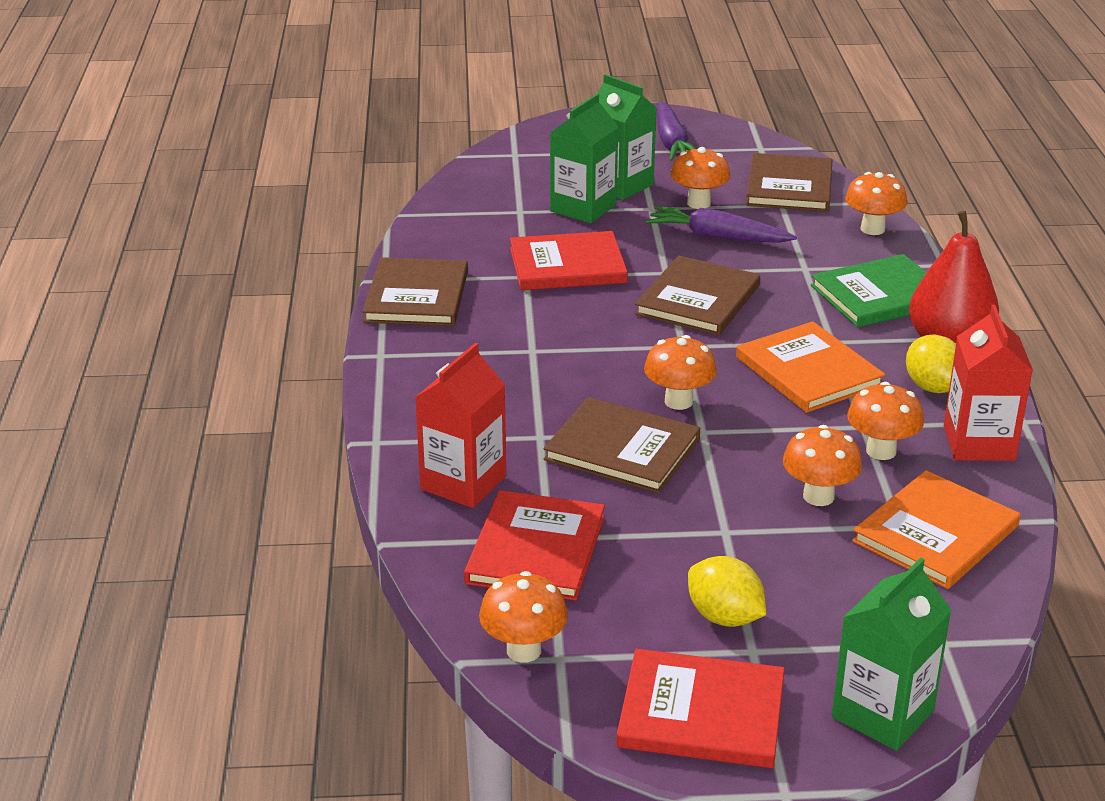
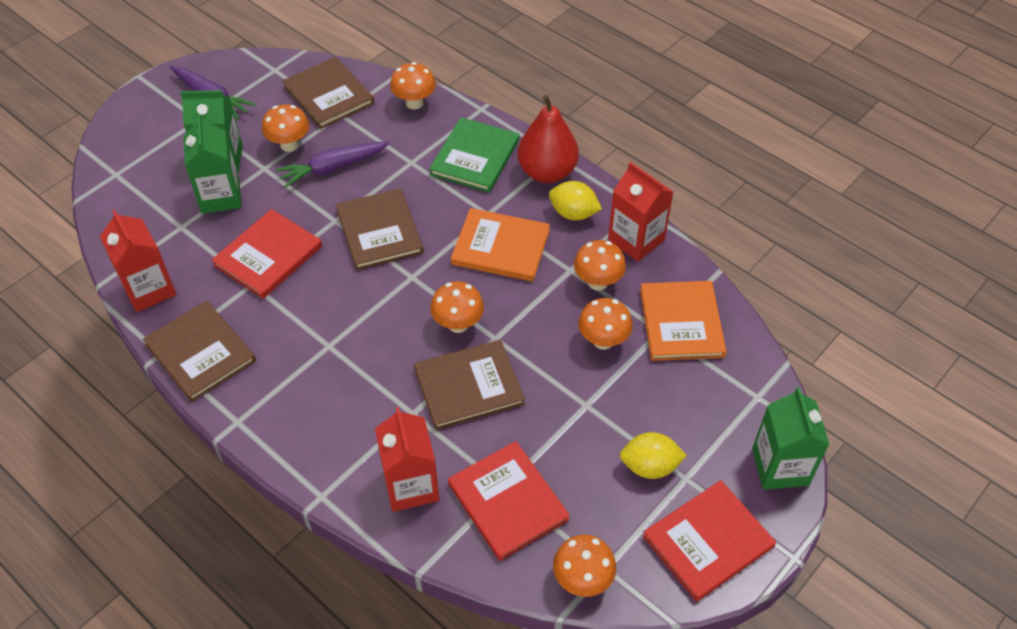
camera: 45 degrees left, 20 degrees up
(435, 237) = (149, 289): none -> red carton

